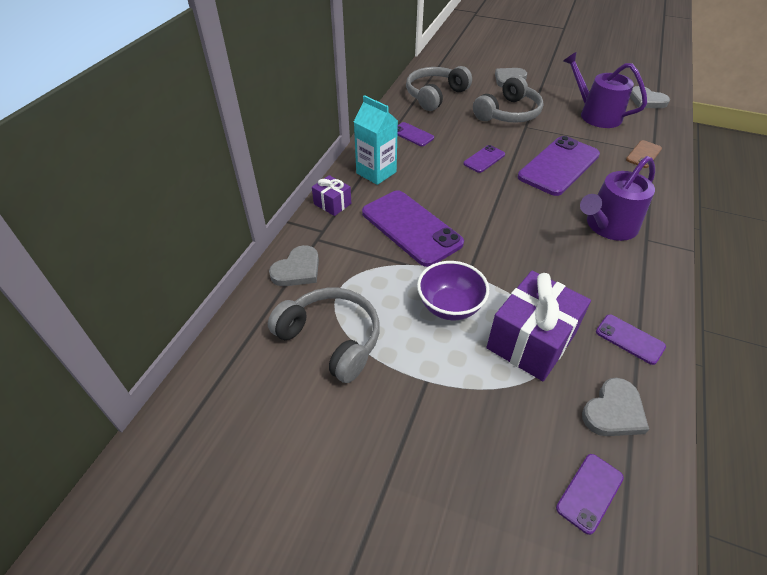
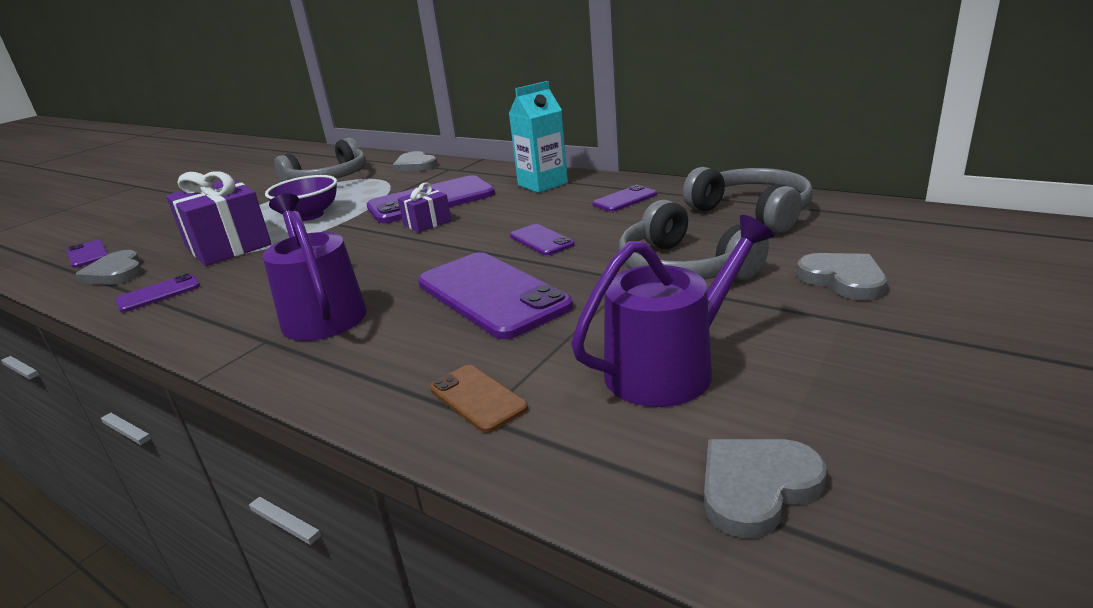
camera: 105 degrees right, 20 degrees down
(332, 204) = (497, 170): purple gift -> purple gift (427, 223)

